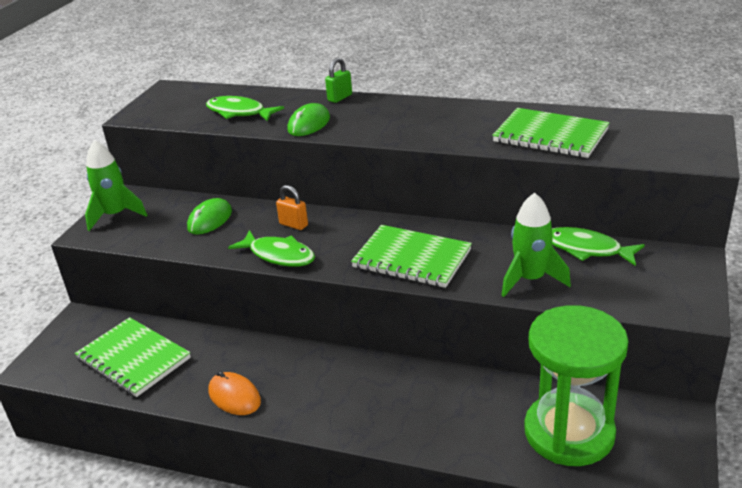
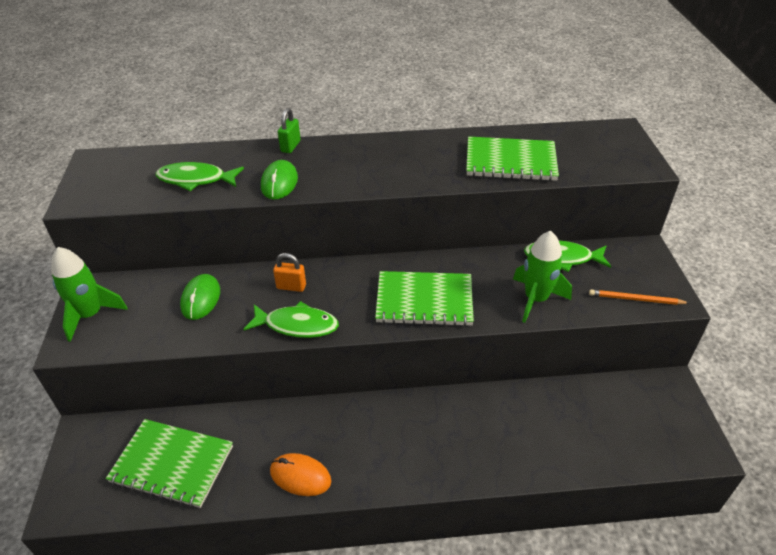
camera: 25 degrees left, 10 degrees up
(569, 433) = (602, 424): green hourglass -> none
(647, 301) = (635, 299): none -> orange pencil

